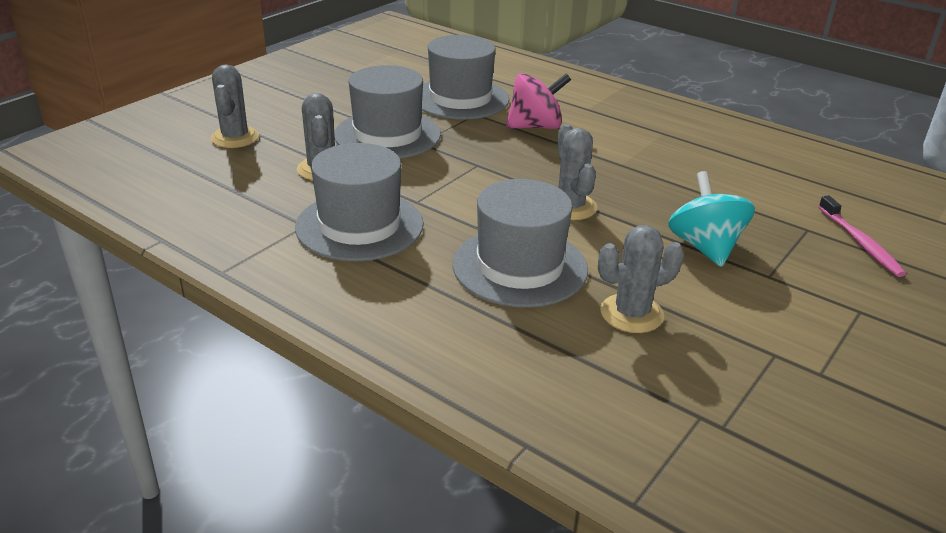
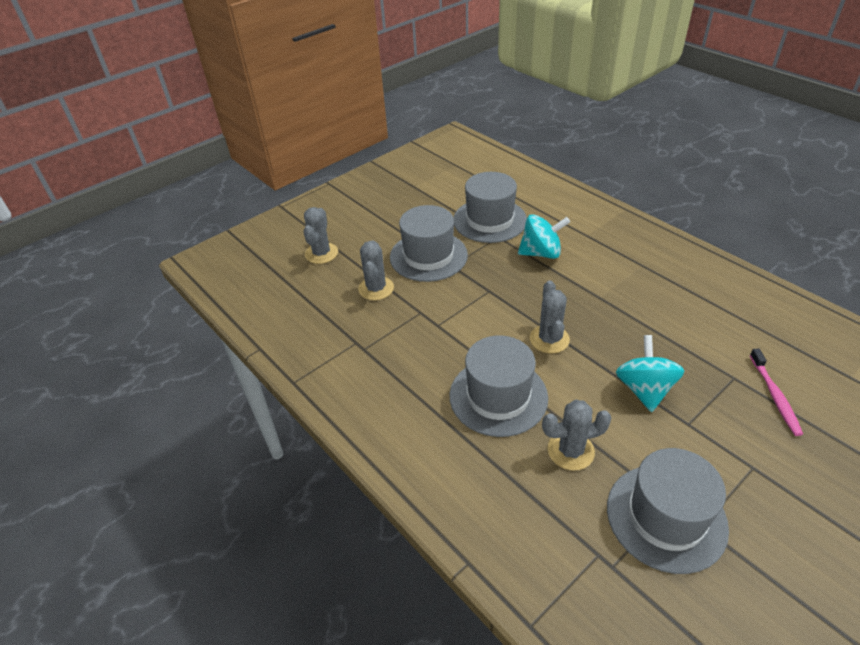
camera: 15 degrees right, 10 degrees up
(359, 226) = (392, 346): grey hat -> grey hat (666, 517)
(535, 126) = (541, 253): pink spinning top -> turquoise spinning top

